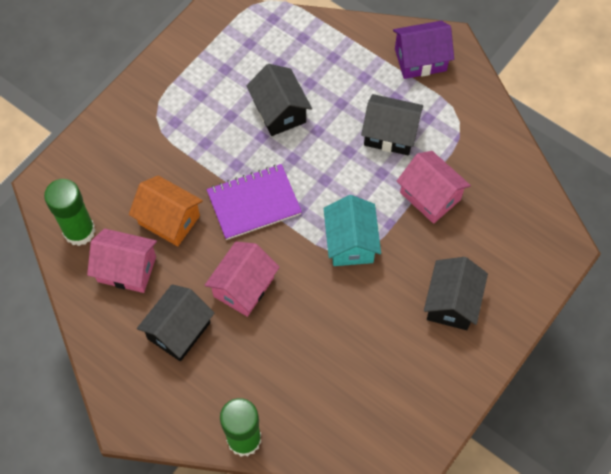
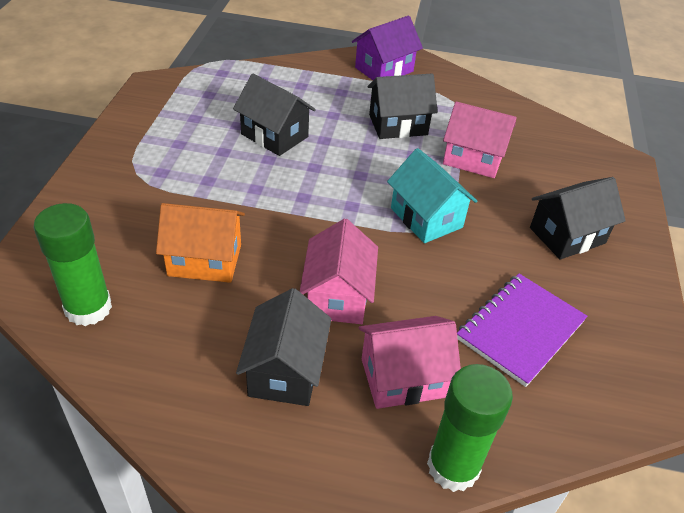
camera: 30 degrees left, 20 degrees down
(127, 269) = (176, 327): pink house -> pink house (403, 378)
(254, 203) = (297, 215): purple notebook -> purple notebook (520, 330)
(452, 302) = (567, 235): black house -> black house turned 75 degrees clockwise

